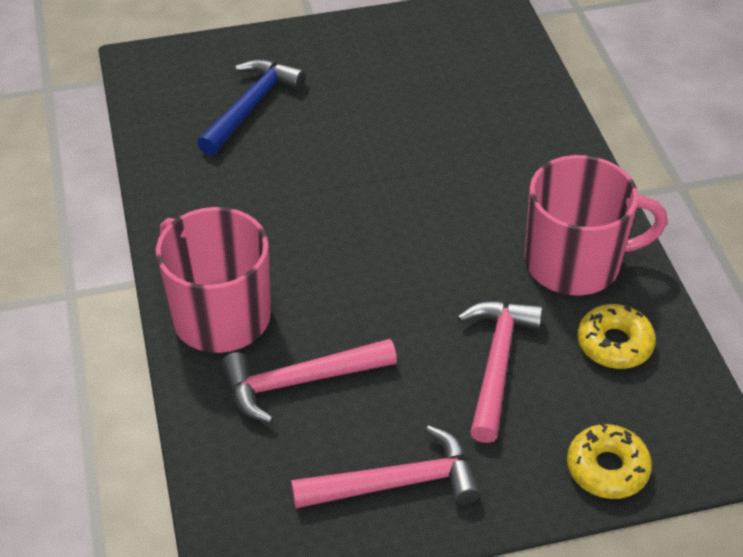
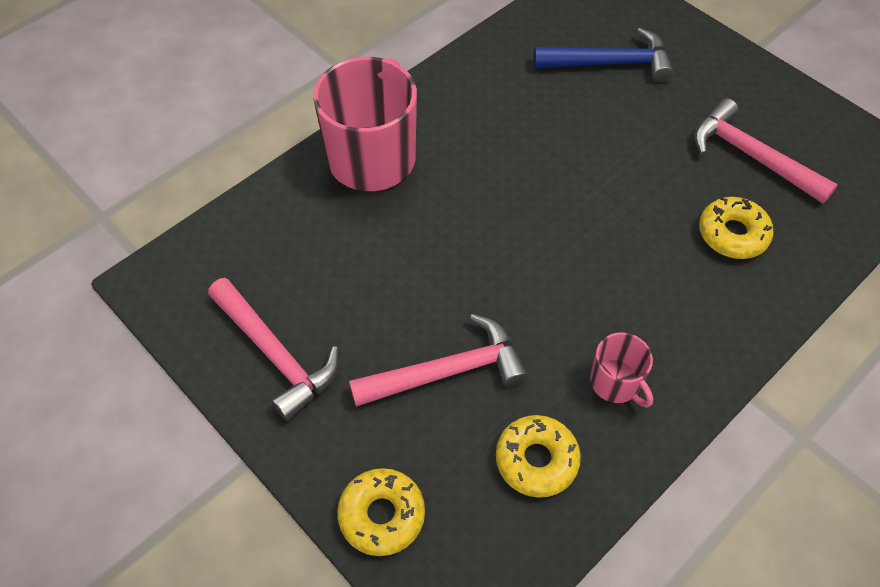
camera: 60 degrees right, 10 degrees up
(299, 382) = (339, 240): pink hammer -> pink hammer (751, 156)
(486, 128) = (732, 234): none -> yellow donut
(575, 263) = (616, 382): pink mug -> pink mug, size x0.48

